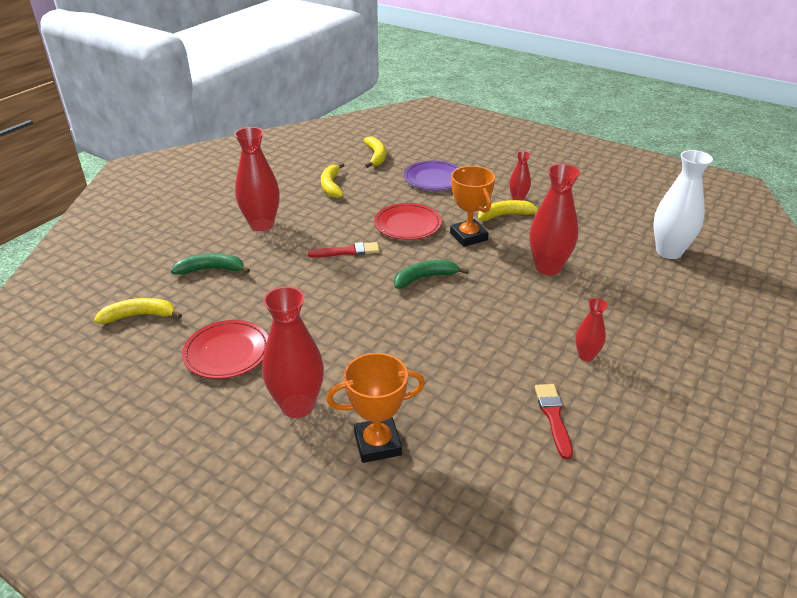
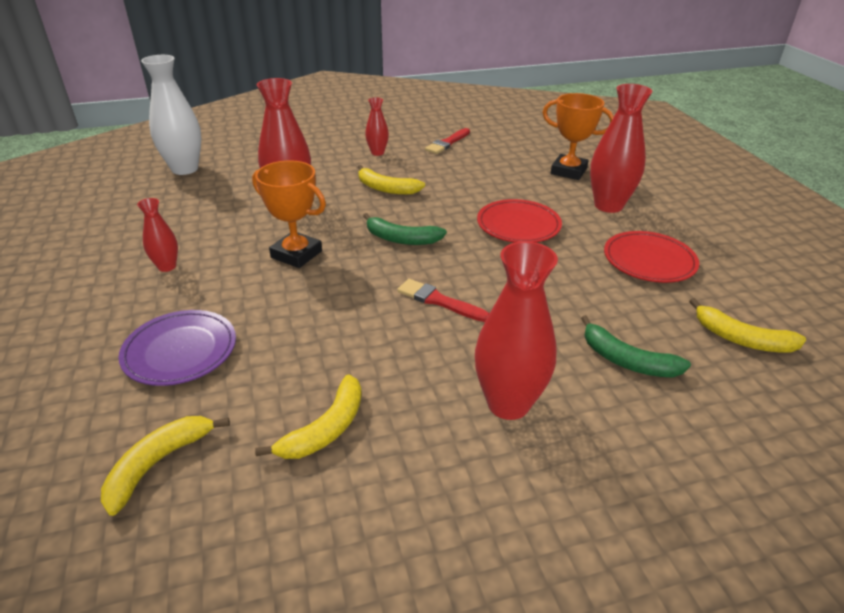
camera: 140 degrees left, 0 degrees up
(407, 225) = (329, 299): red plate -> red plate (518, 225)
(468, 236) = (296, 254): orange trophy -> orange trophy turned 75 degrees counterclockwise
(506, 215) = (219, 256): yellow banana -> yellow banana (386, 188)

